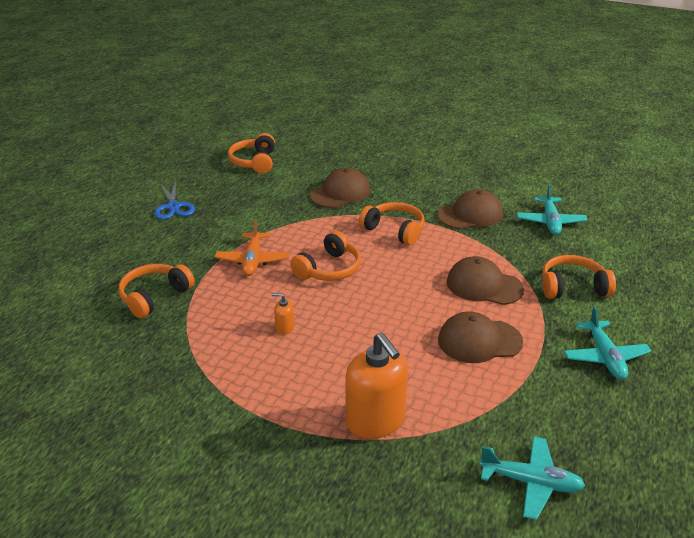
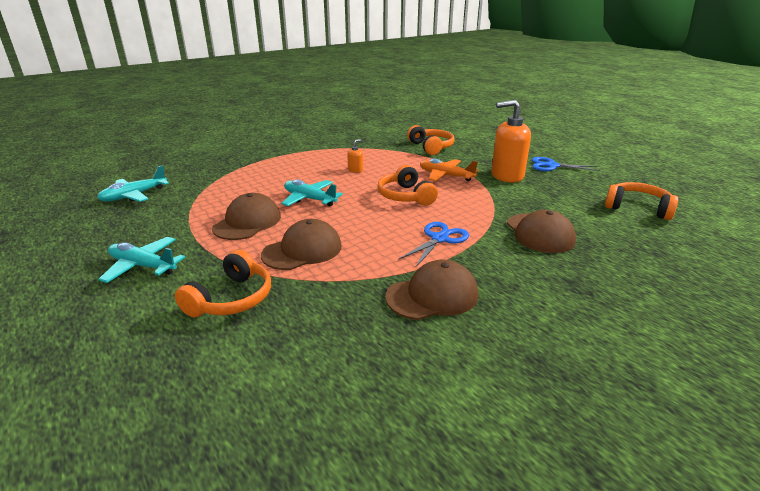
camera: 120 degrees right, 5 degrees down
(375, 421) = (244, 173): orange soap dispenser -> orange soap dispenser (507, 176)
(394, 230) = (439, 239): orange headphones -> blue scissors
(470, 215) = (432, 295): brown cap -> brown cap turned 120 degrees counterclockwise
(550, 222) = (358, 355): turquoise plane -> turquoise plane (309, 199)

